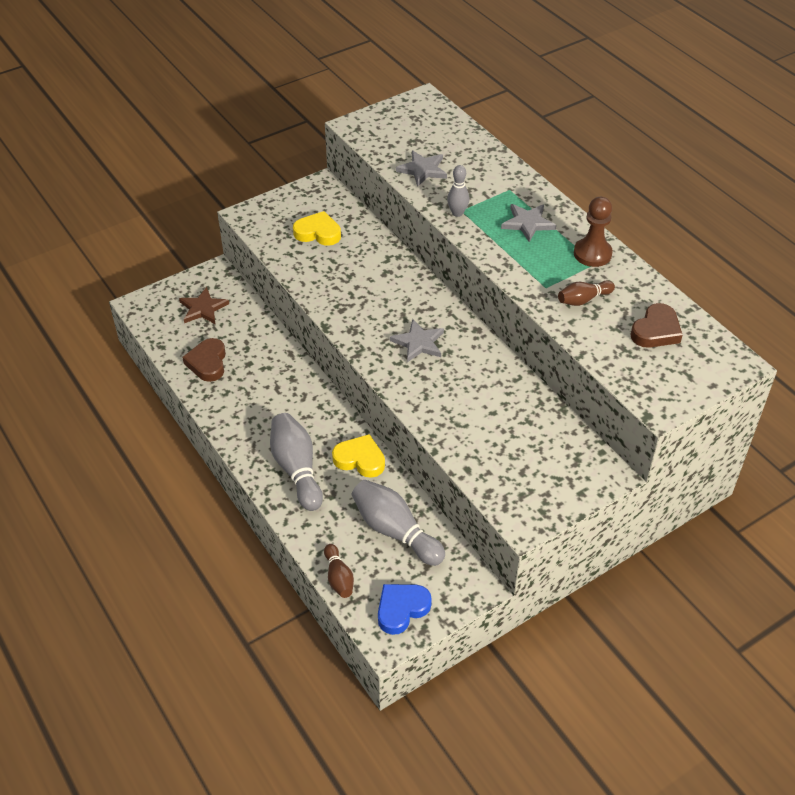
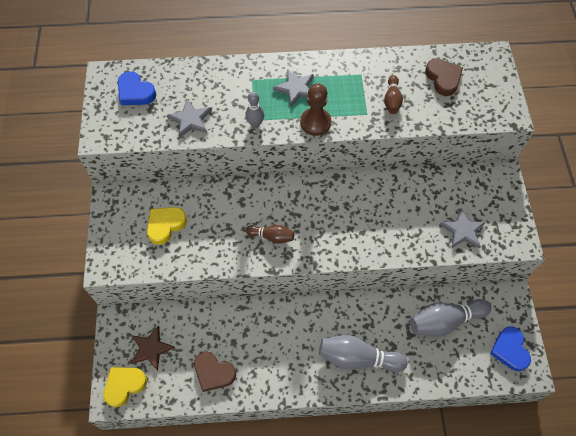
camera: 60 degrees left, 15 degrees up
(338, 577) = (467, 377): brown bowling pin -> brown bowling pin (272, 236)
(360, 459) = (371, 311): yellow heart -> yellow heart (124, 385)
(418, 343) = (327, 218): grey star -> grey star (462, 231)
(422, 124) = (135, 92): none -> blue heart
(592, 254) = (351, 70): brown pawn -> brown pawn (315, 122)

